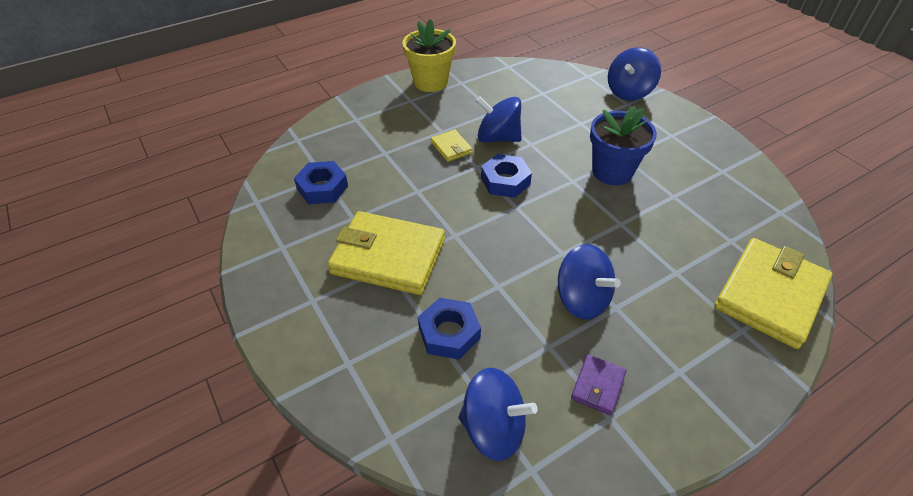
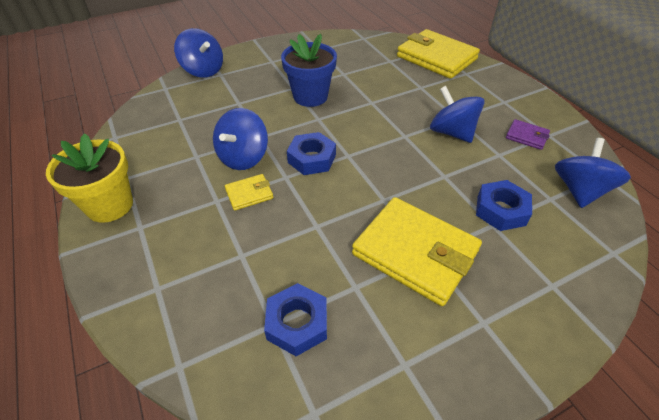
camera: 85 degrees left, 0 degrees up
(388, 256) = (415, 252): yellow wallet -> yellow wallet turned 75 degrees counterclockwise
(581, 299) = (451, 132): blue spinning top -> blue spinning top turned 90 degrees counterclockwise

